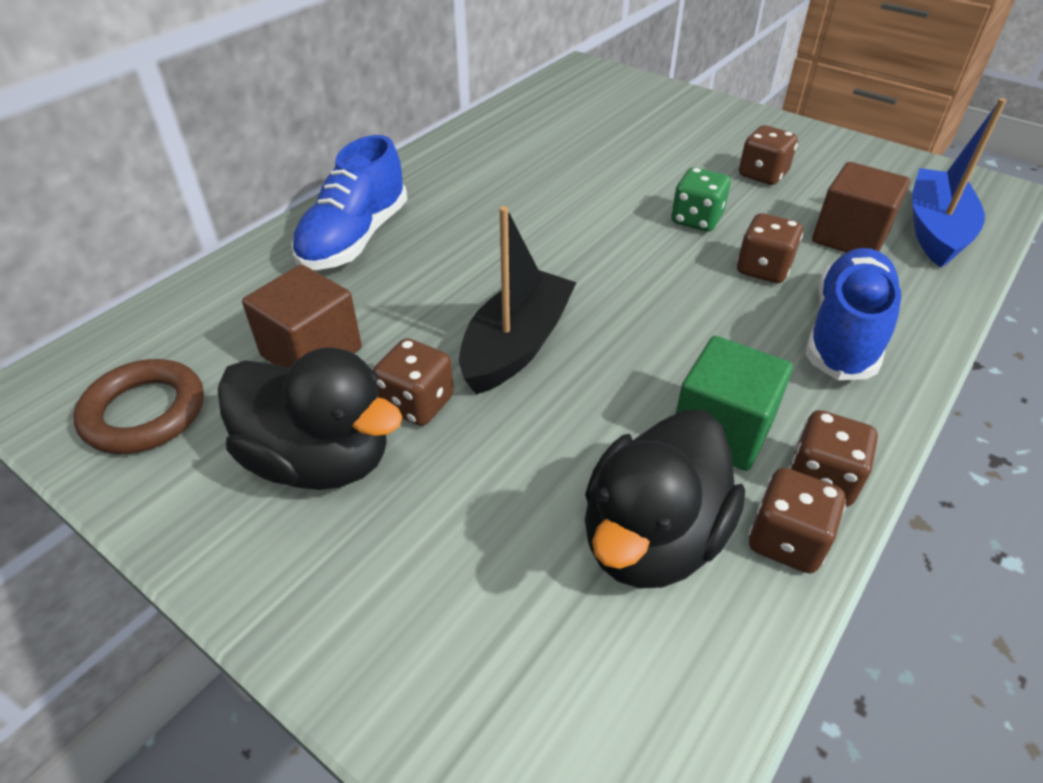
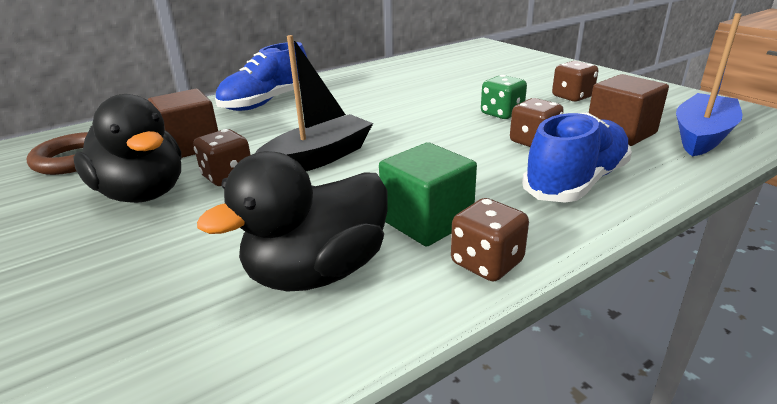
camera: 20 degrees right, 15 degrees down
(786, 540) = (424, 294): brown dice -> none

